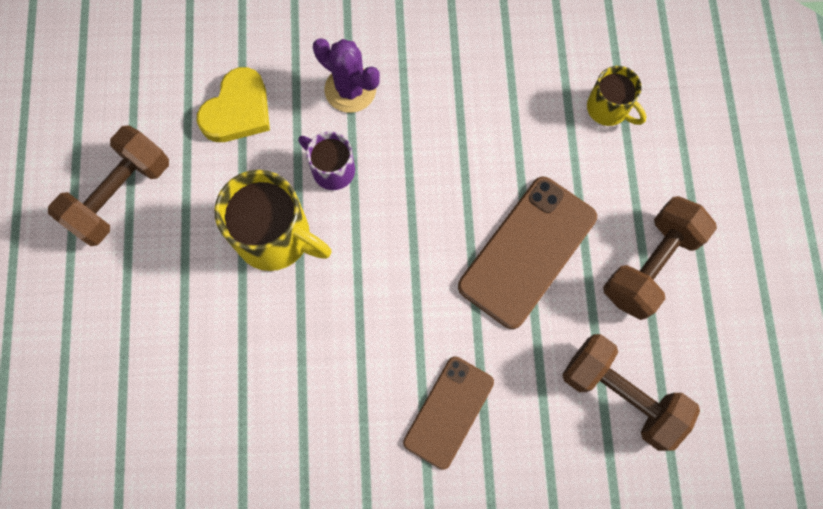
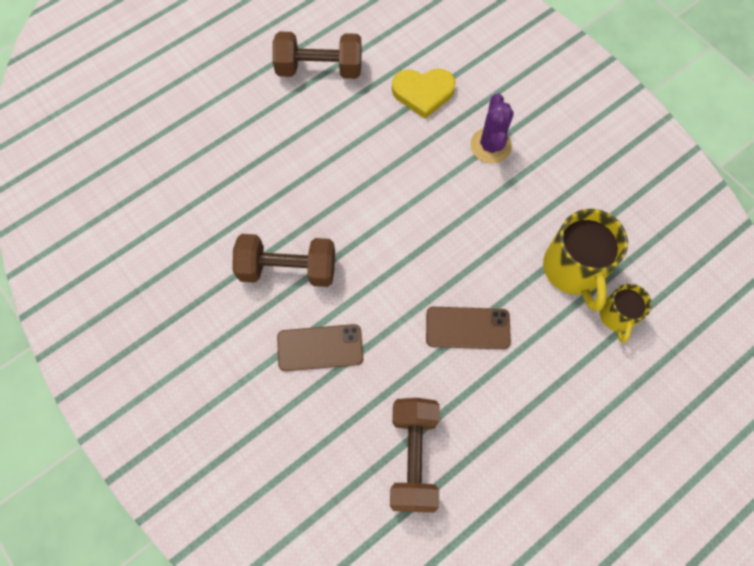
camera: 55 degrees right, 5 degrees down
(276, 237) = (358, 168): yellow mug -> yellow mug (573, 269)
(332, 169) = (428, 171): purple mug -> none
(527, 252) = (467, 328): brown phone -> brown phone, size x0.66
(650, 265) = (523, 419): brown dumbbell -> brown dumbbell (288, 269)

